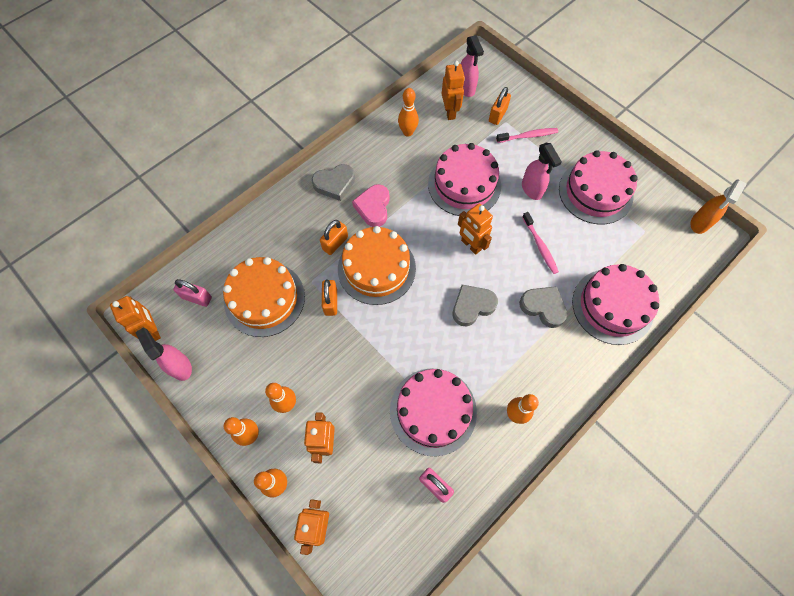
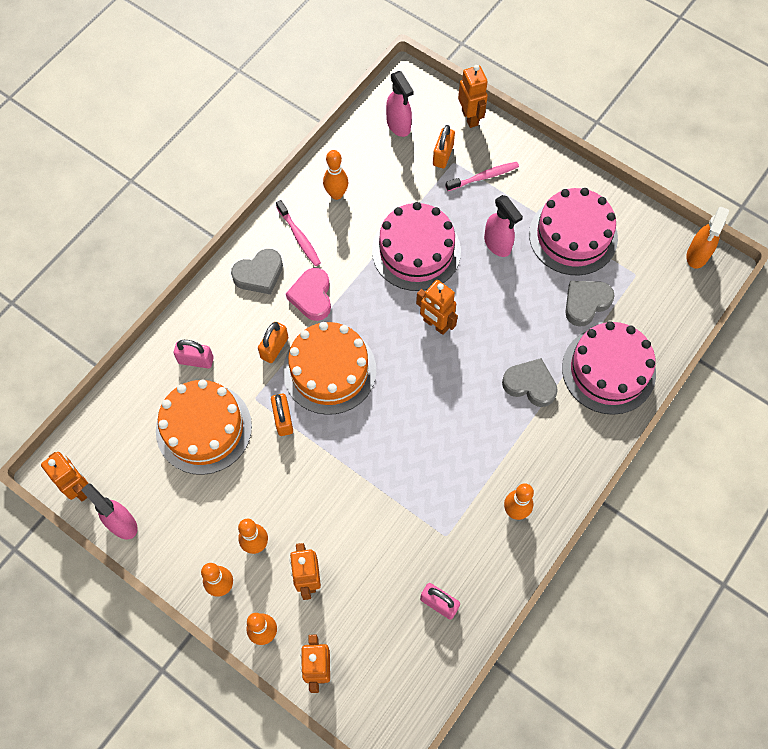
camera: 10 degrees left, 0 degrees up
(197, 298) = (122, 440): pink padlock -> pink padlock (196, 360)
(433, 411) = (423, 523): pink cake -> none
(450, 112) = (384, 160): orange robot -> orange robot (470, 117)
(472, 306) = (449, 397): grey heart -> grey heart (586, 303)
(540, 246) = (516, 312): pink toothbrush -> pink toothbrush (299, 237)

